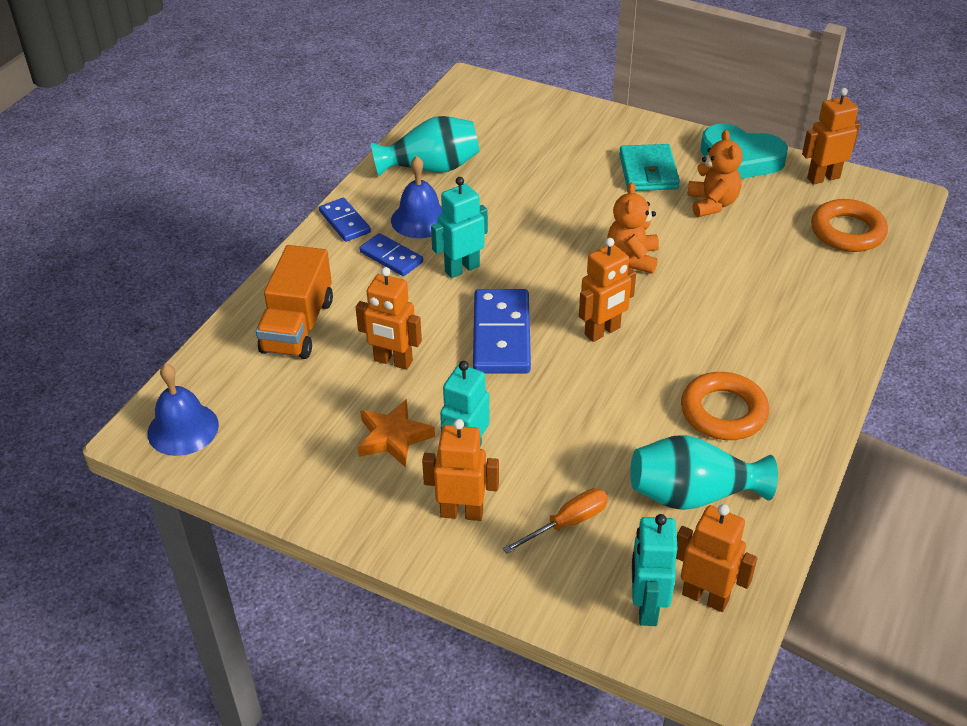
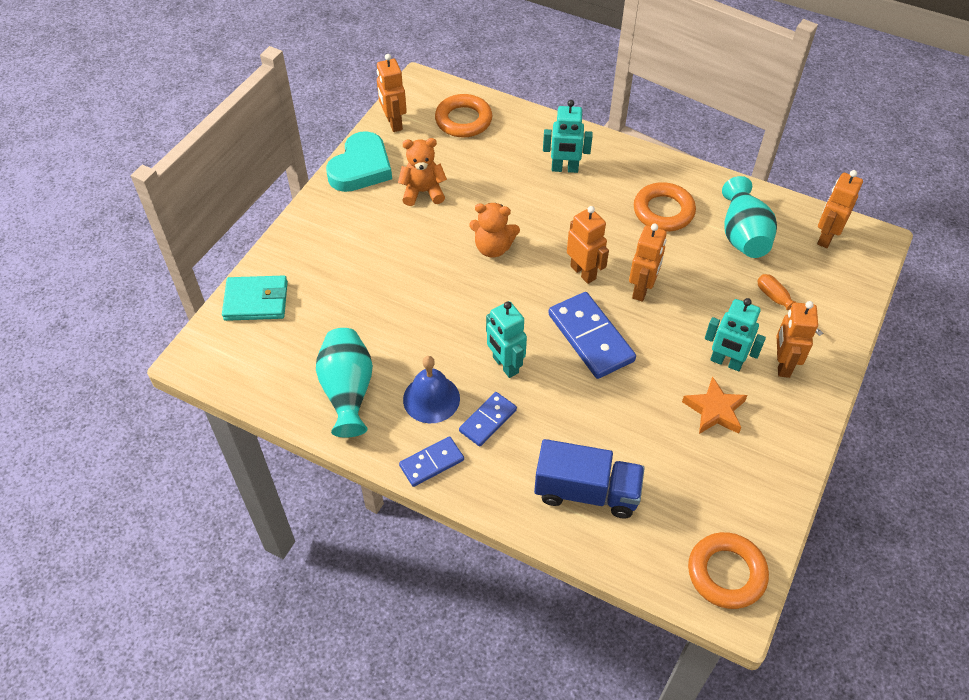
camera: 90 degrees left, 10 degrees up
(183, 429) = (726, 573): blue bell -> orange ring
(297, 326) = (586, 492): orange truck -> blue truck
(393, 361) = (627, 414): orange robot -> orange robot (642, 290)
(502, 335) = (591, 337): blue domino -> blue domino turned 60 degrees clockwise
(646, 607) = (840, 266): turquoise robot -> turquoise robot (564, 169)
(648, 172) = (373, 228): turquoise wallet -> turquoise wallet (256, 301)

